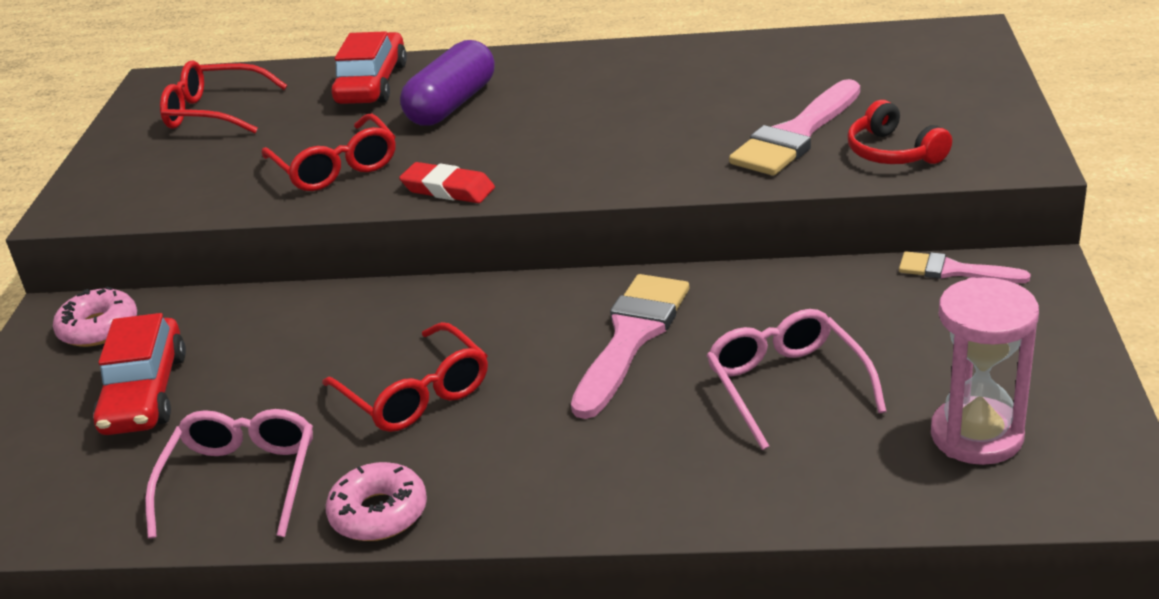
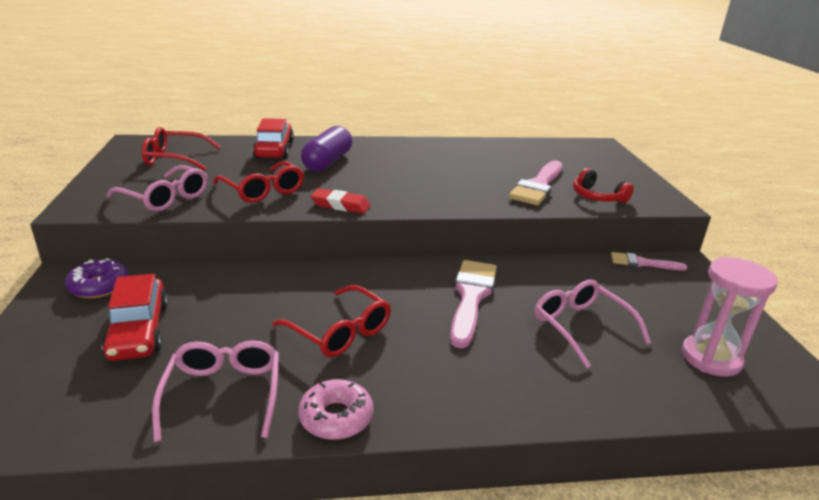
camera: 15 degrees left, 5 degrees down
(99, 328) = (99, 286): pink donut -> purple donut
(190, 187) = (165, 198): none -> pink glasses

